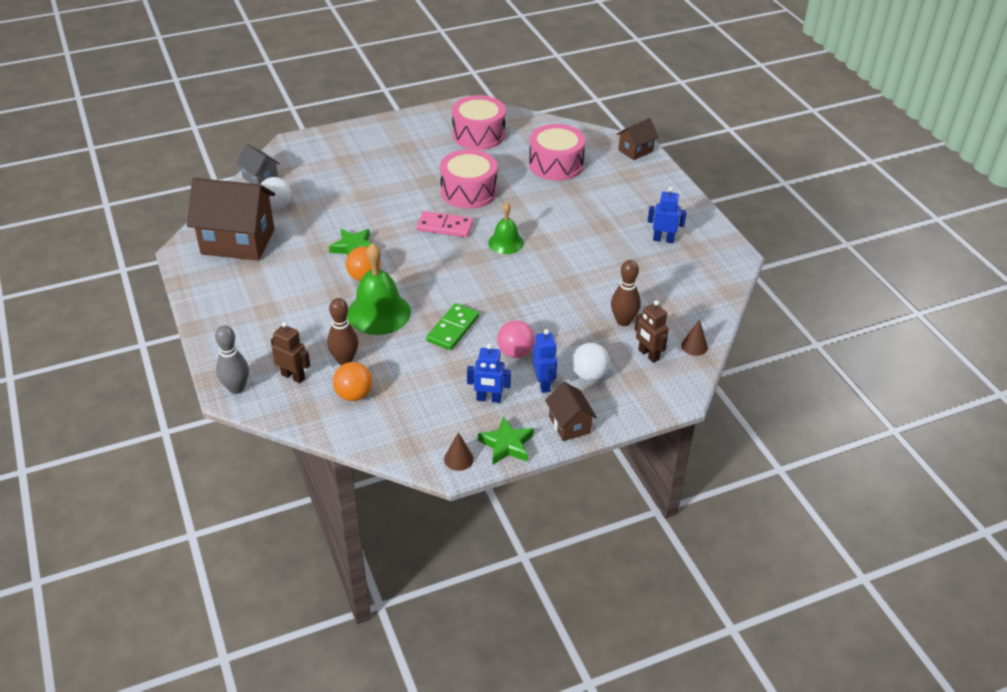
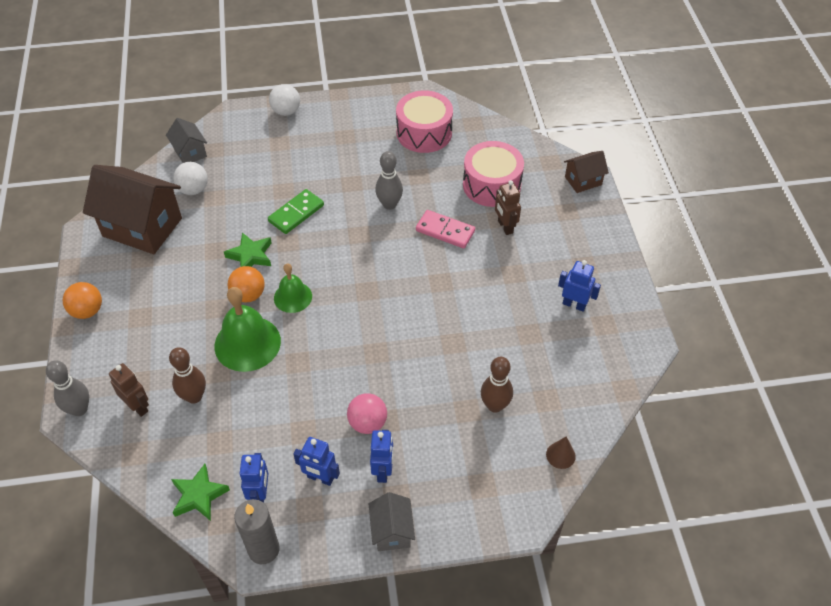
camera: 15 degrees right, 10 degrees up
(354, 395) = (188, 442): orange ball -> orange ball (87, 311)
(438, 420) = (260, 494): none -> blue robot
(445, 226) = (350, 245): pink domino -> pink domino (445, 231)
(453, 329) = (314, 379): green domino -> green domino (296, 213)
(458, 459) = (263, 549): brown cone -> grey candle
(468, 191) = (389, 204): pink drum -> grey bowling pin
(506, 243) = (405, 278): green bell -> green bell (293, 297)
(507, 445) = (318, 542): green star -> green star (199, 495)
(569, 425) = (392, 531): brown house -> grey house
(589, 375) = (434, 470): white ball -> white ball (286, 111)
(648, 355) = (506, 456): brown robot -> brown robot (505, 227)

